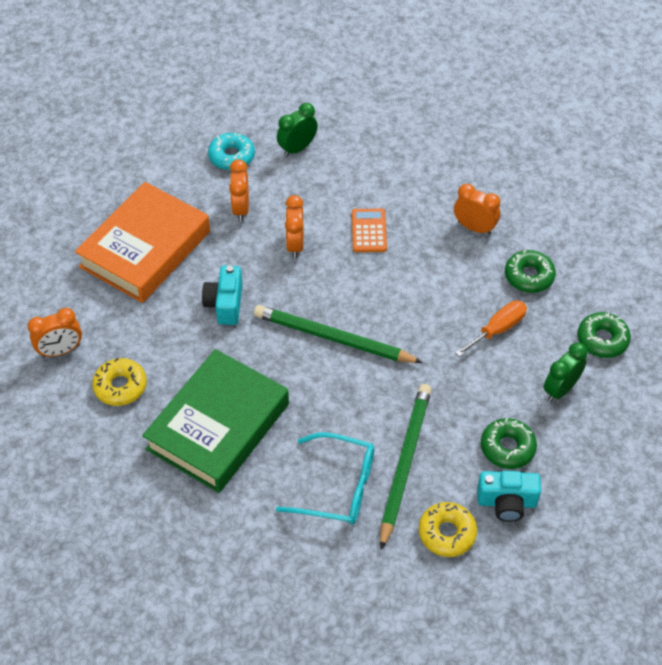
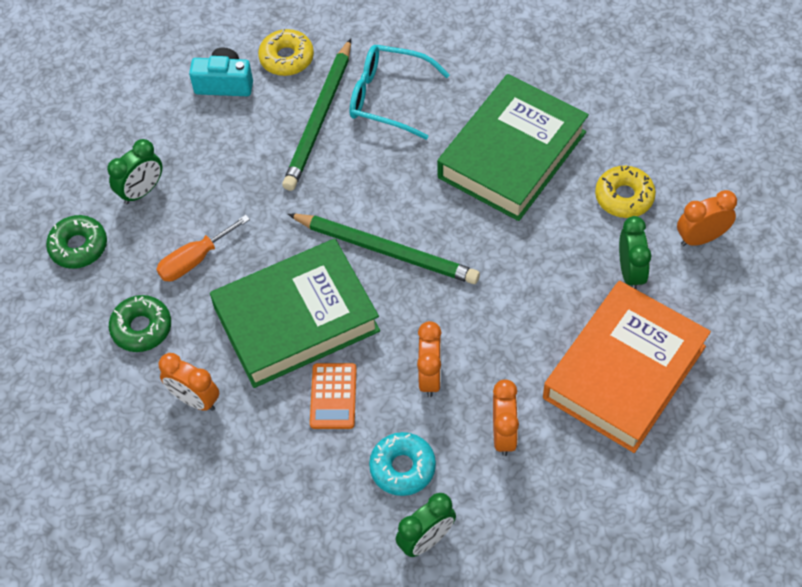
camera: 175 degrees left, 5 degrees up
(127, 322) = (630, 272): none -> green clock
(225, 304) = (515, 294): turquoise camera -> none
(231, 156) = (522, 526): turquoise donut -> turquoise donut (402, 467)
(404, 284) = (296, 319): none -> green book
(507, 448) = (212, 133): green donut -> none

